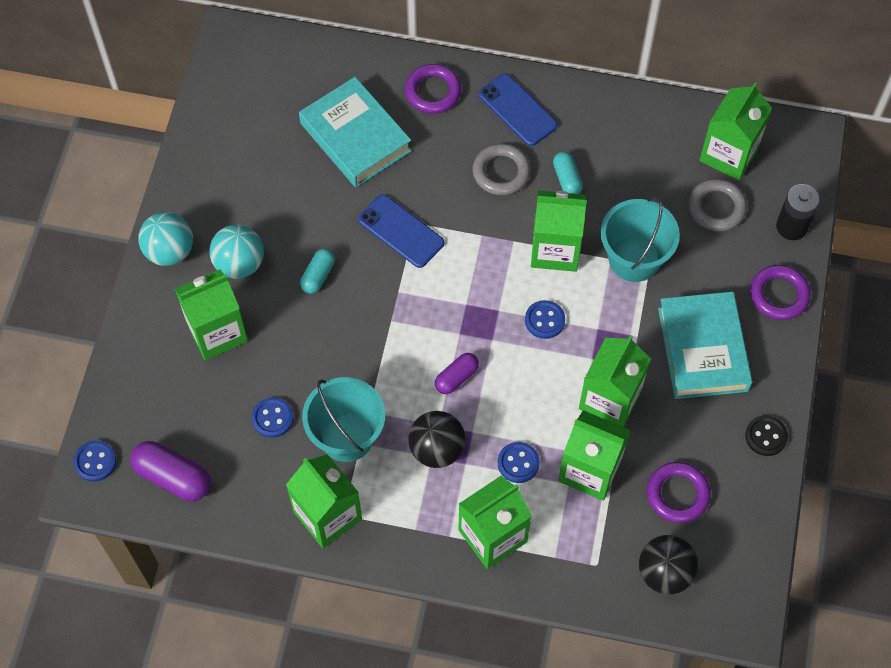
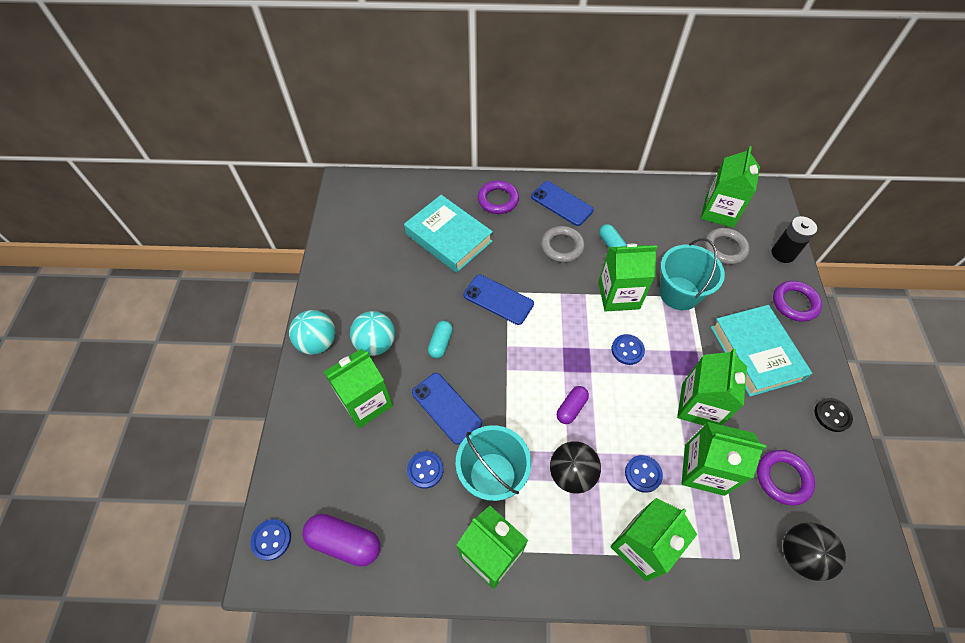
camera: 10 degrees left, 5 degrees down
(310, 353) = (446, 408): none -> blue phone

